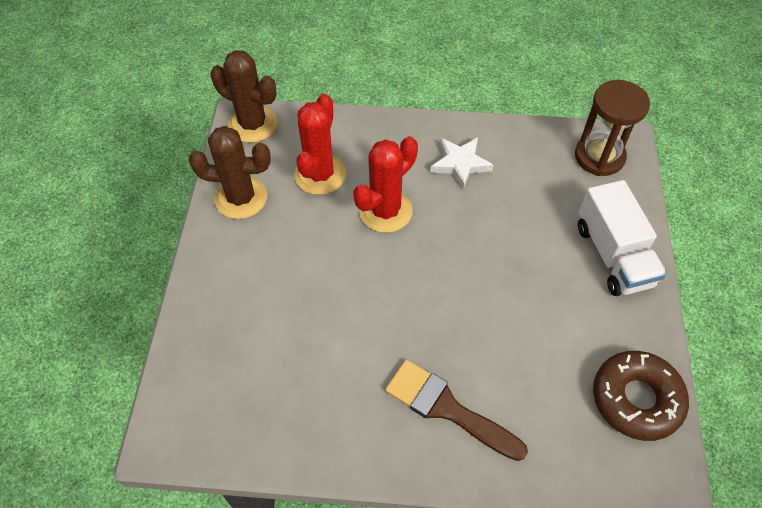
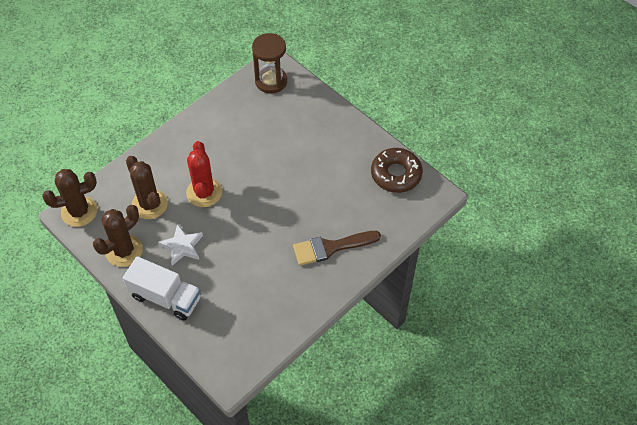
camera: 50 degrees left, 0 degrees up
(320, 175) = (149, 204): red cactus -> brown cactus
(460, 164) = (212, 139): white star -> white star (182, 246)
(613, 255) = (325, 122): white truck -> white truck (165, 297)

